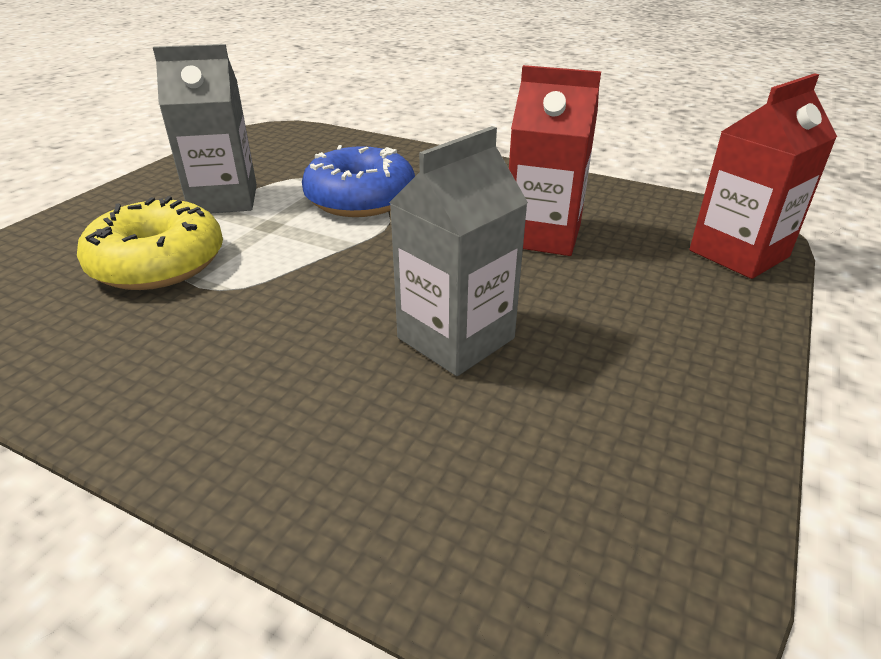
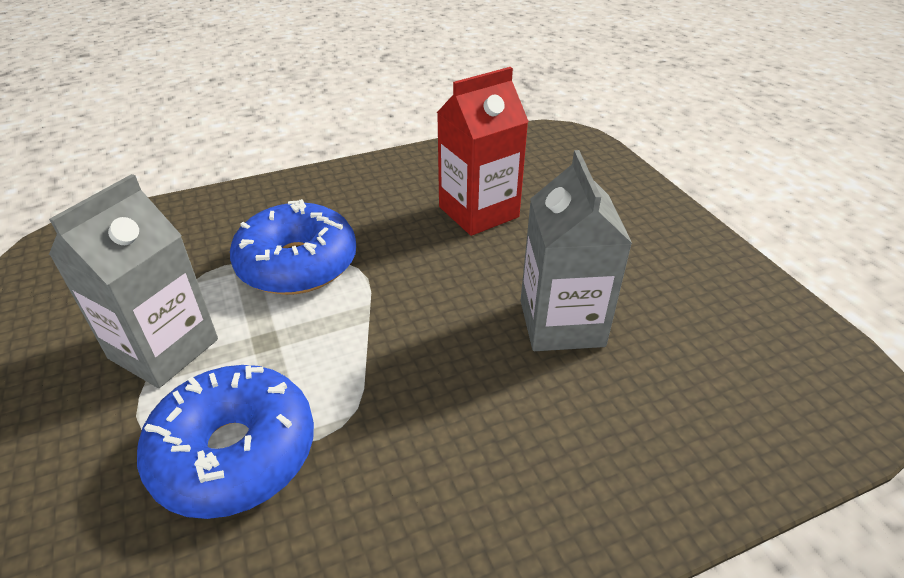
camera: 50 degrees left, 5 degrees up
(158, 263) = (235, 453): yellow donut -> blue donut
(738, 254) = (589, 159): red carton -> none

